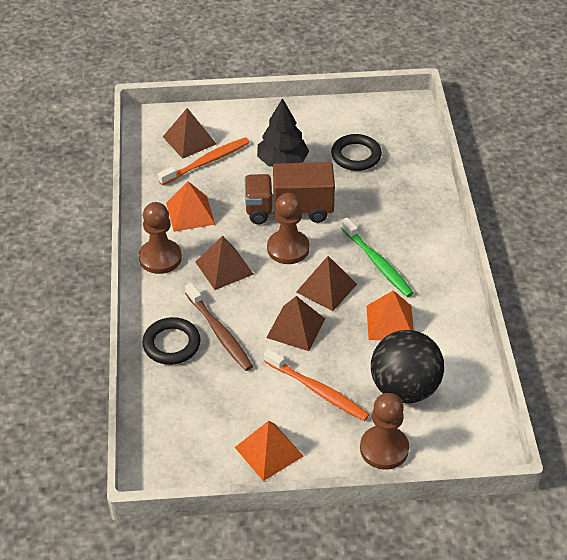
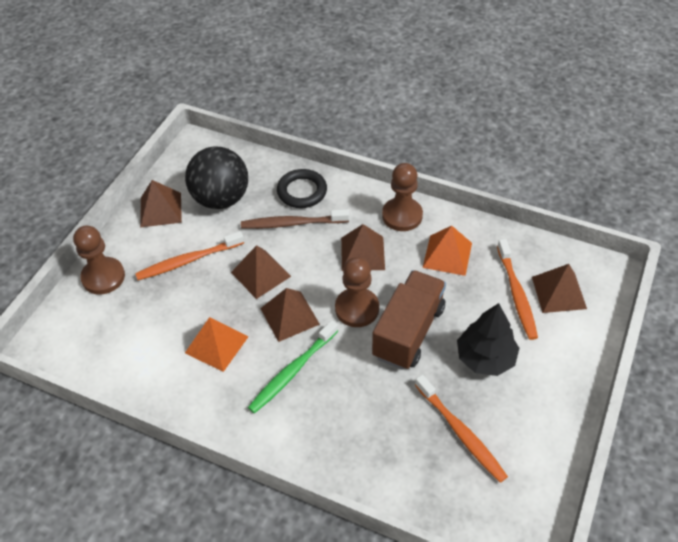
camera: 120 degrees right, 5 degrees up
(269, 451) = (161, 209): orange pyramid -> brown pyramid
(356, 156) = (461, 433): black ring -> orange toothbrush
(377, 263) = (292, 371): green toothbrush -> green toothbrush turned 45 degrees counterclockwise
(404, 389) = (143, 319): black ball -> black ball (221, 199)

